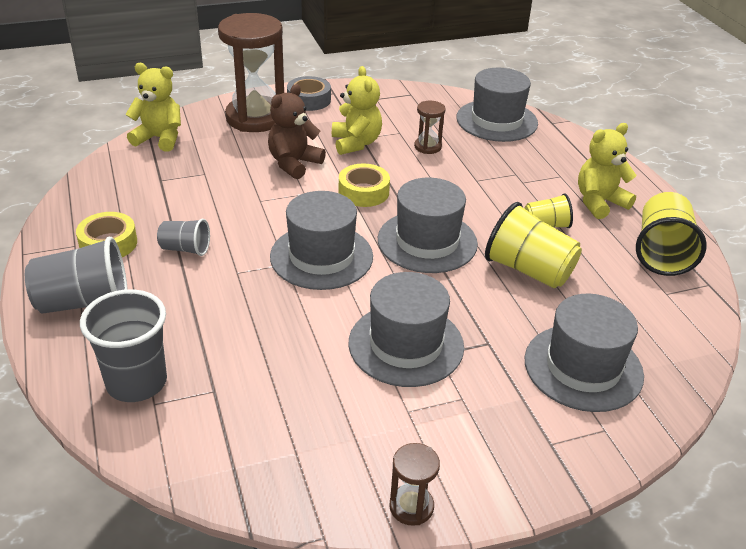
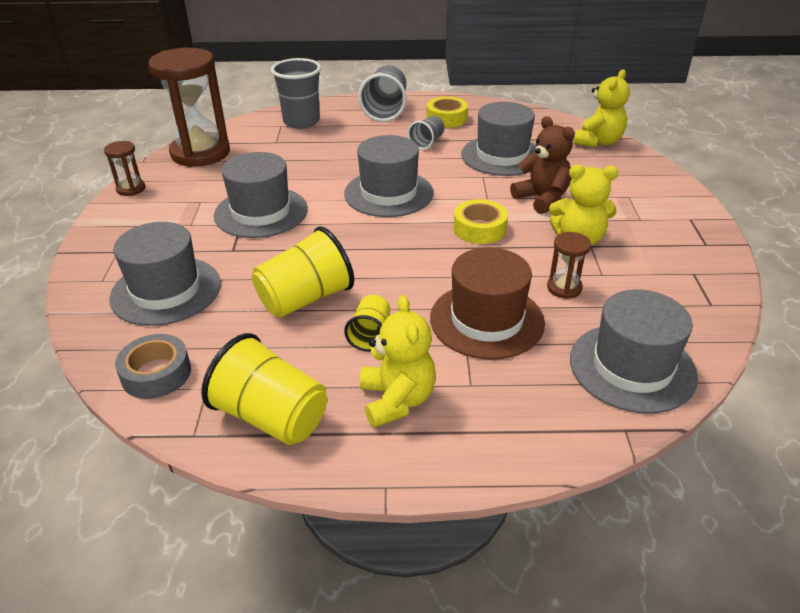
camera: 110 degrees right, 0 degrees up
(255, 118) = (638, 189): brown hourglass -> brown hourglass (200, 153)
(309, 100) = (684, 225): grey tape -> grey tape (156, 373)
(427, 241) = (382, 249): grey hat -> grey hat (502, 156)
(489, 176) = (486, 320): none -> brown hat

